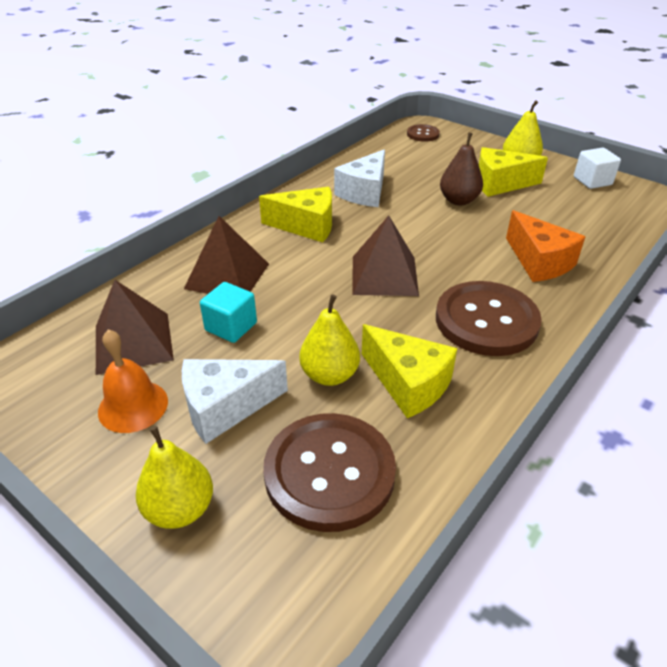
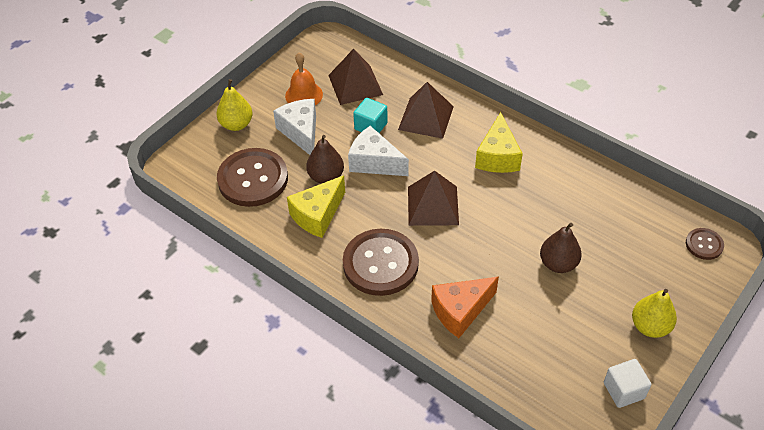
camera: 90 degrees right, 10 degrees up
(329, 375) = (326, 177): yellow pear -> brown pear
(364, 192) = (561, 193): white cheese -> white cheese (374, 162)
(500, 184) = (599, 302): yellow cheese -> none

